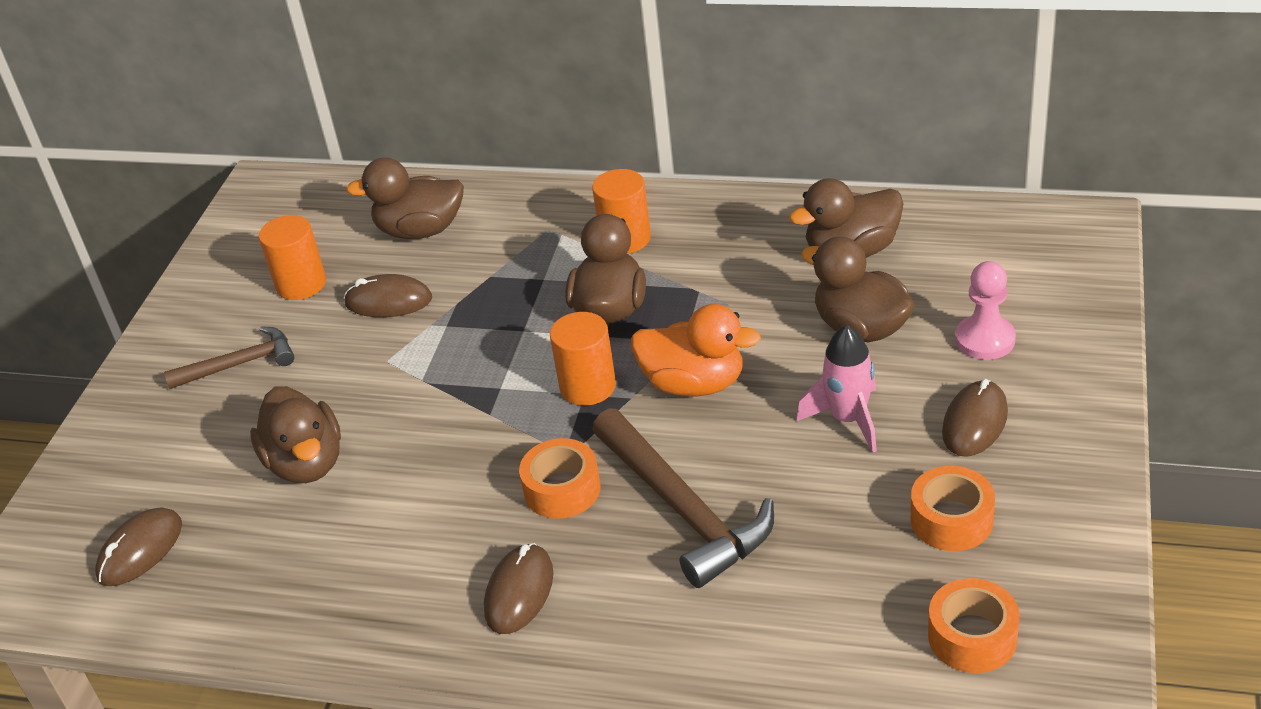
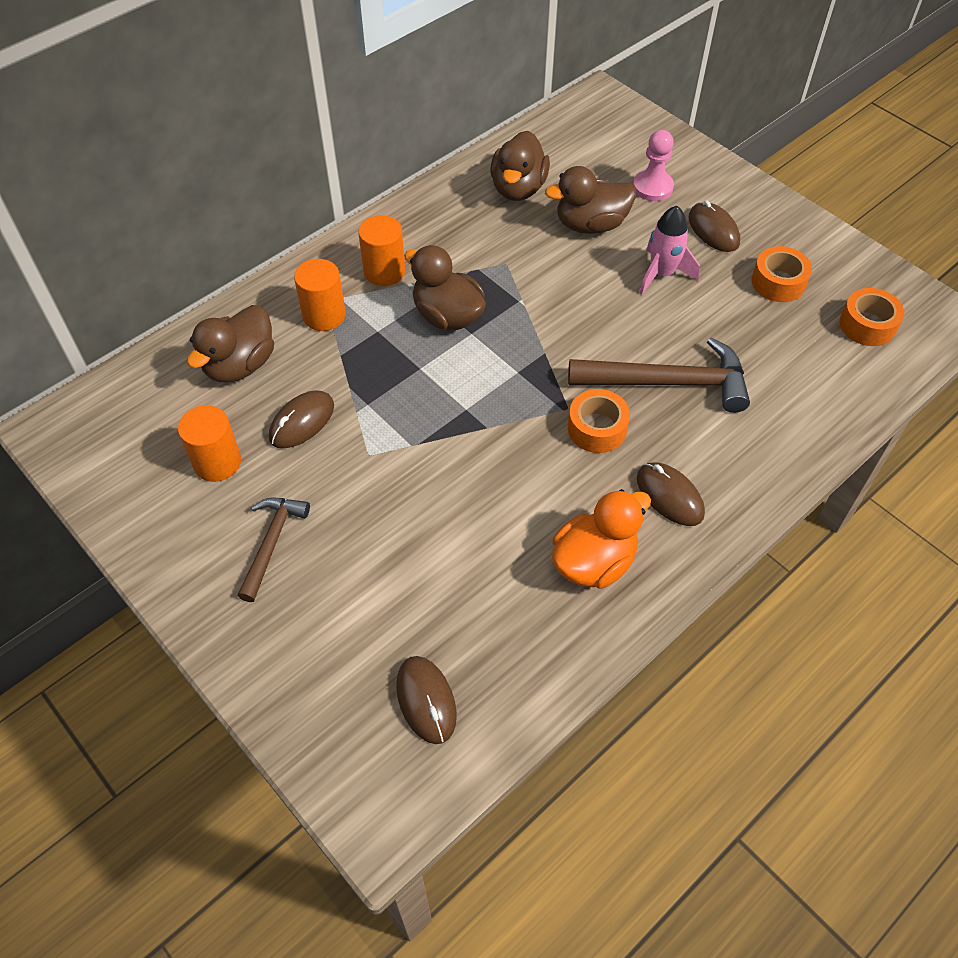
camera: 60 degrees left, 15 degrees up
(306, 463) = (433, 552): brown duck -> none
(588, 386) = (512, 366): orange cylinder -> orange cylinder (324, 315)
(694, 383) = (563, 318): orange duck -> orange duck (594, 561)

